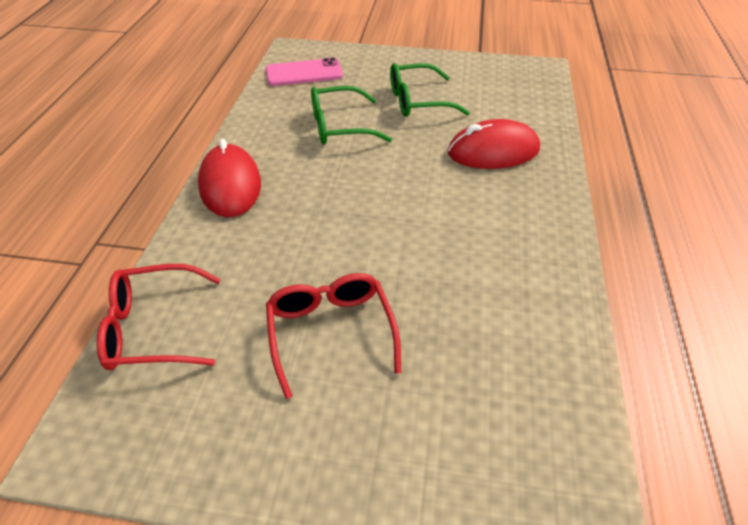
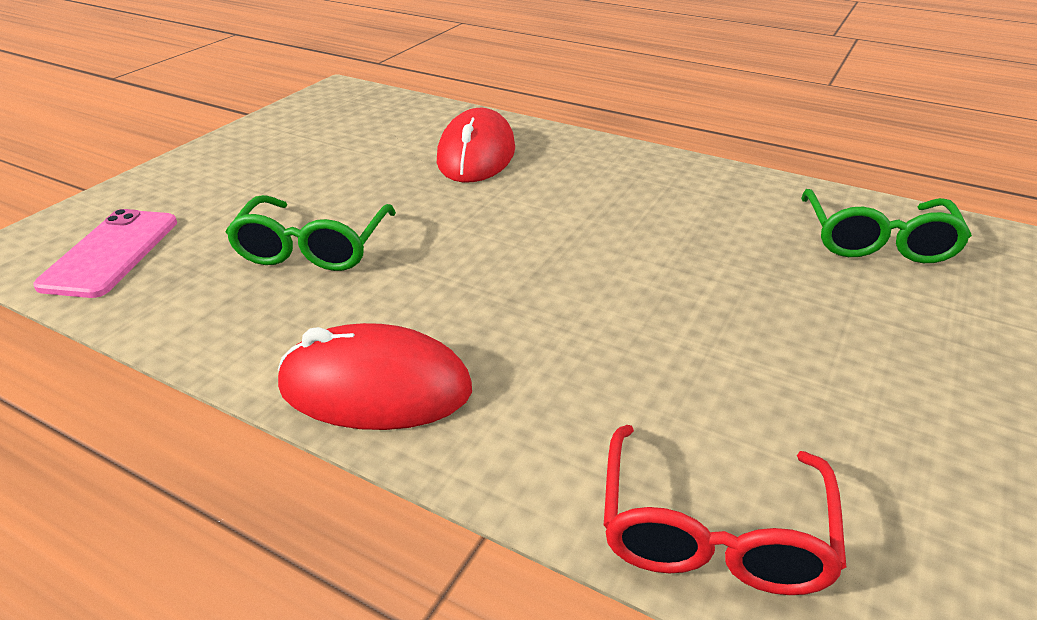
camera: 70 degrees left, 10 degrees down
(330, 332) = (755, 336): red glasses -> none
(417, 101) = (318, 176): green glasses -> green glasses (877, 241)

